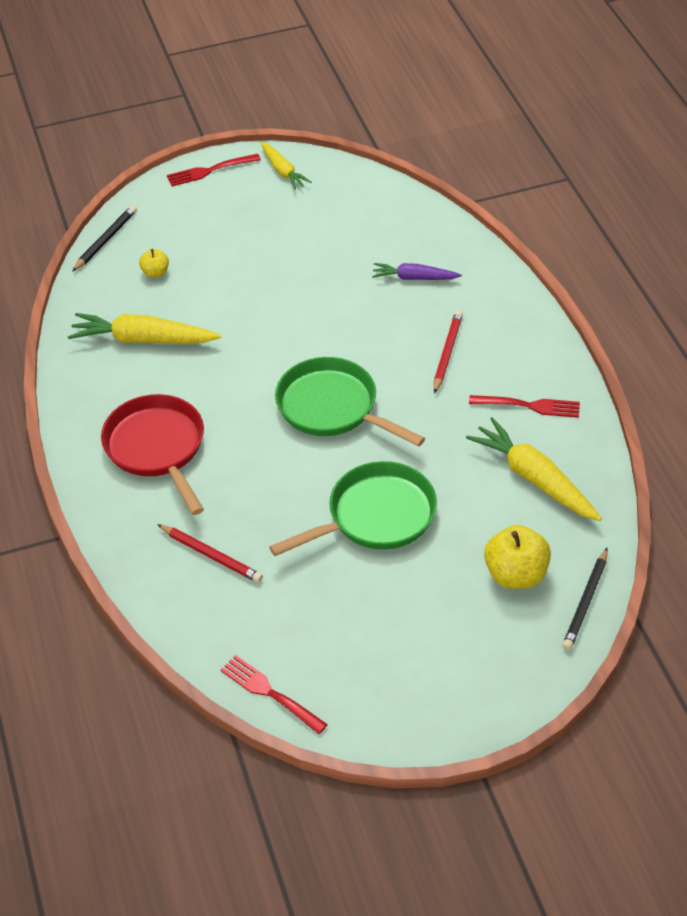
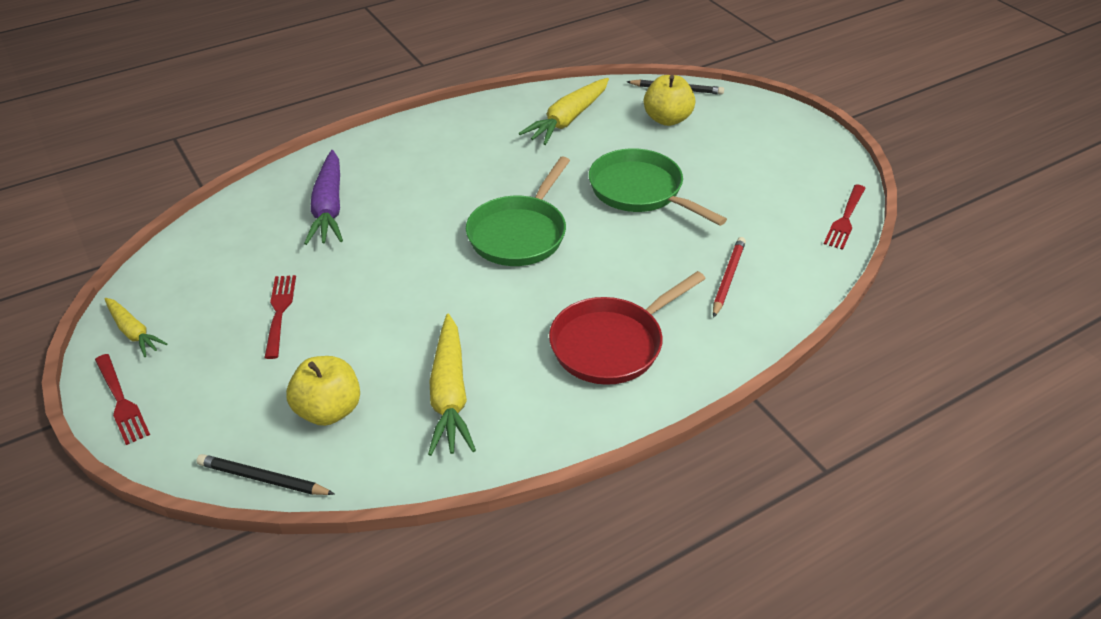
camera: 105 degrees left, 5 degrees down
(155, 273) = (329, 410): yellow apple -> yellow apple, size x1.87
(283, 171) = (133, 332): yellow carrot -> yellow carrot turned 90 degrees clockwise
(414, 278) = (329, 208): purple carrot -> purple carrot, size x1.66
(447, 353) = (432, 176): red pencil -> none
(528, 406) = (489, 129): red fork -> red fork (280, 313)

